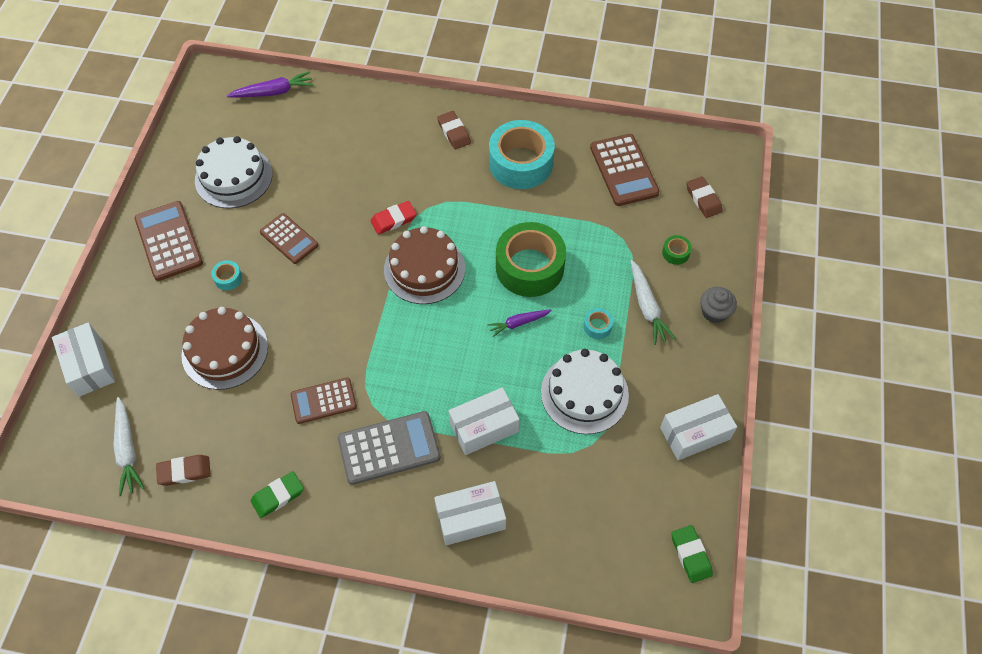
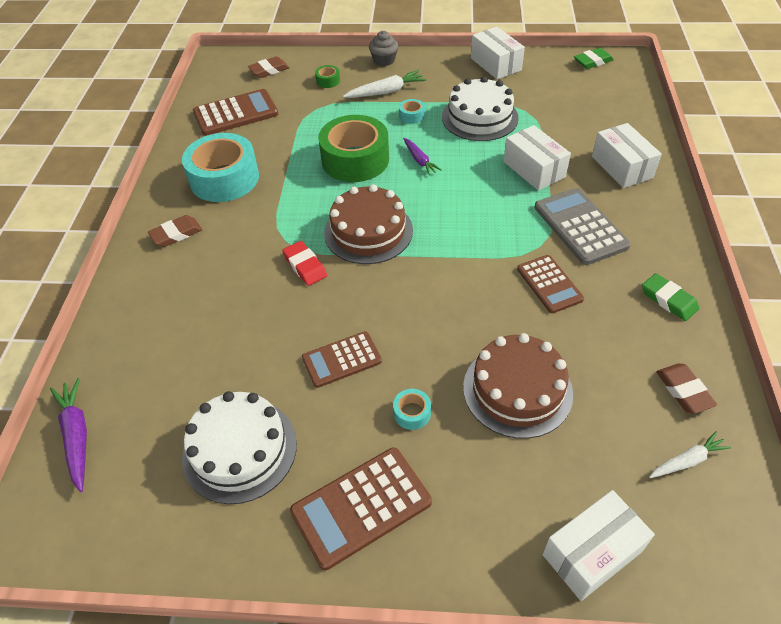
camera: 95 degrees left, 10 degrees down
(127, 450) = (687, 461): white carrot -> white carrot, size x0.67
(289, 239) = (342, 360): brown calculator -> brown calculator turned 150 degrees counterclockwise

